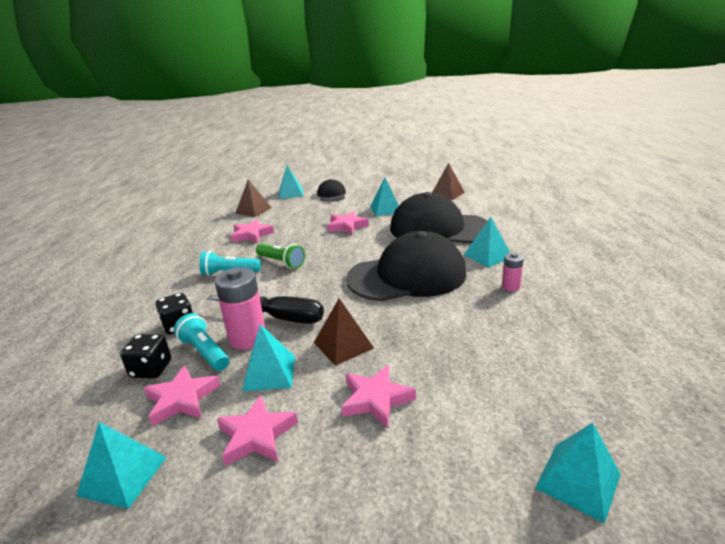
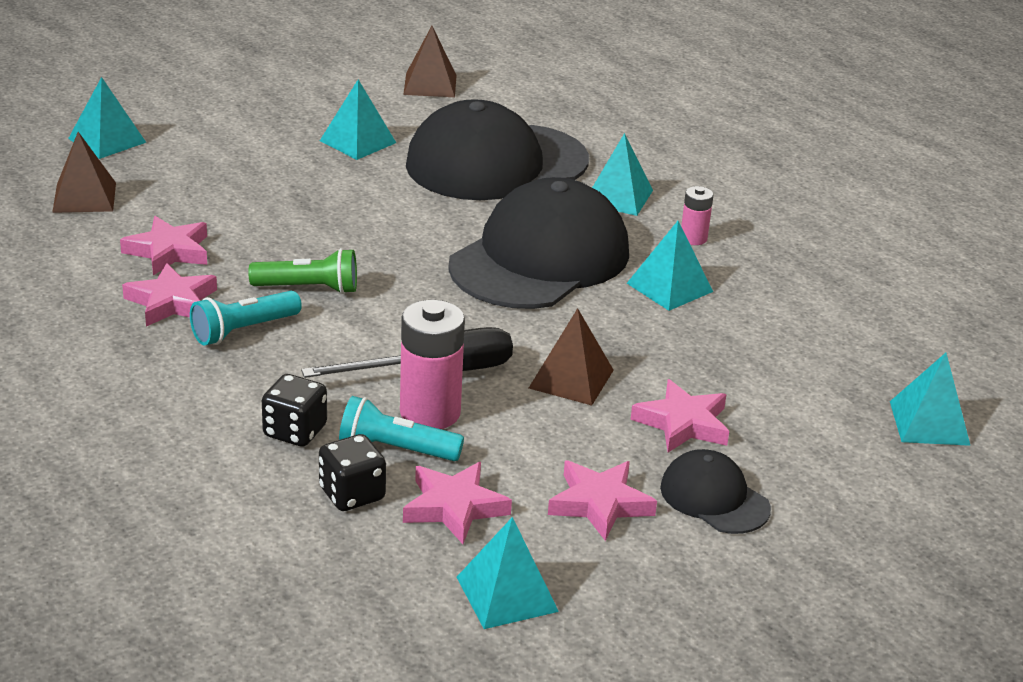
camera: 40 degrees left, 5 degrees up
(269, 373) = (522, 441): turquoise pyramid -> turquoise pyramid (669, 287)
(331, 194) = (204, 127): black cap -> black cap (714, 498)
(347, 226) = (331, 192): pink star -> pink star (172, 302)

